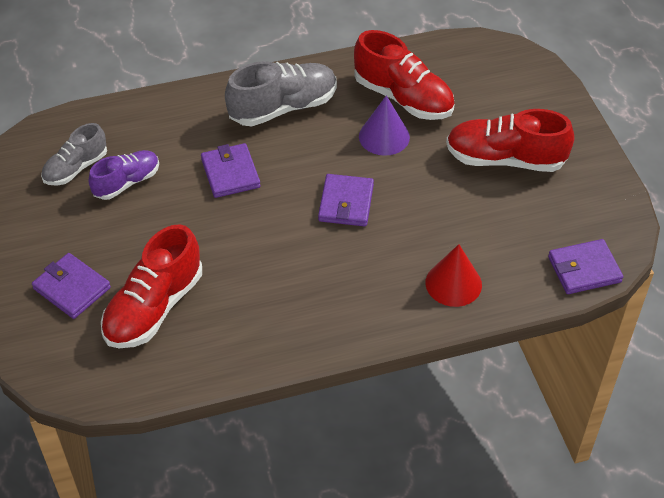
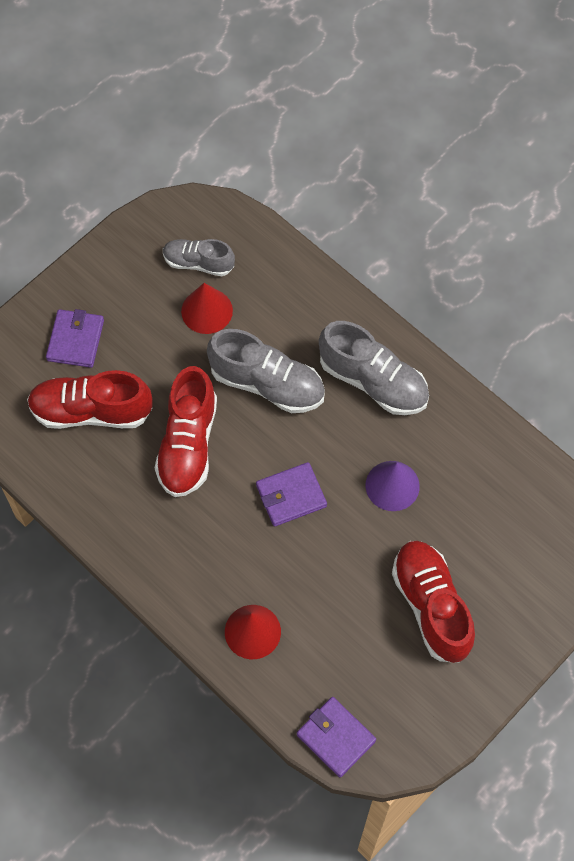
camera: 60 degrees right, 15 degrees up
(127, 182) = (207, 311): purple shoe -> red cone
(230, 173) = (267, 384): purple wallet -> grey shoe
(403, 98) = (454, 476): red shoe -> red shoe (188, 444)

